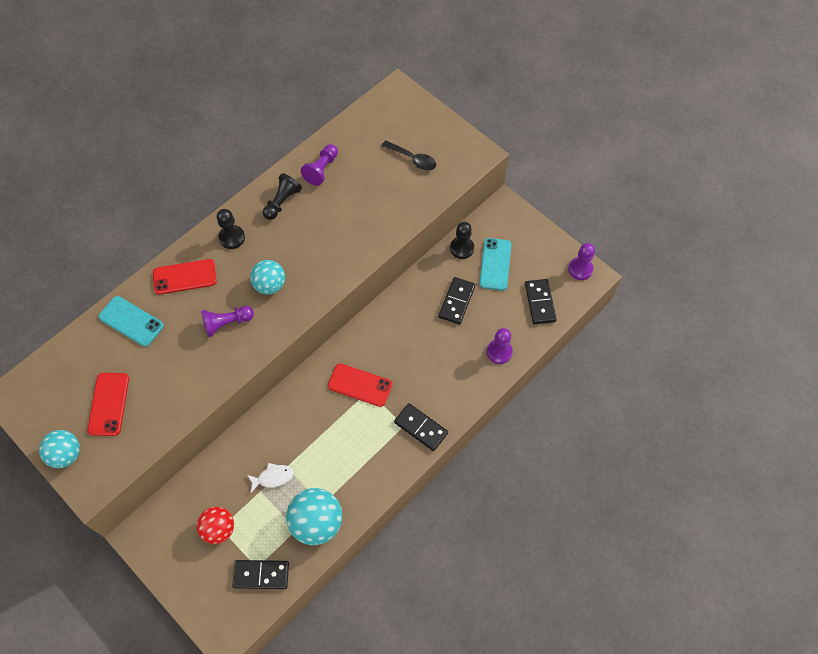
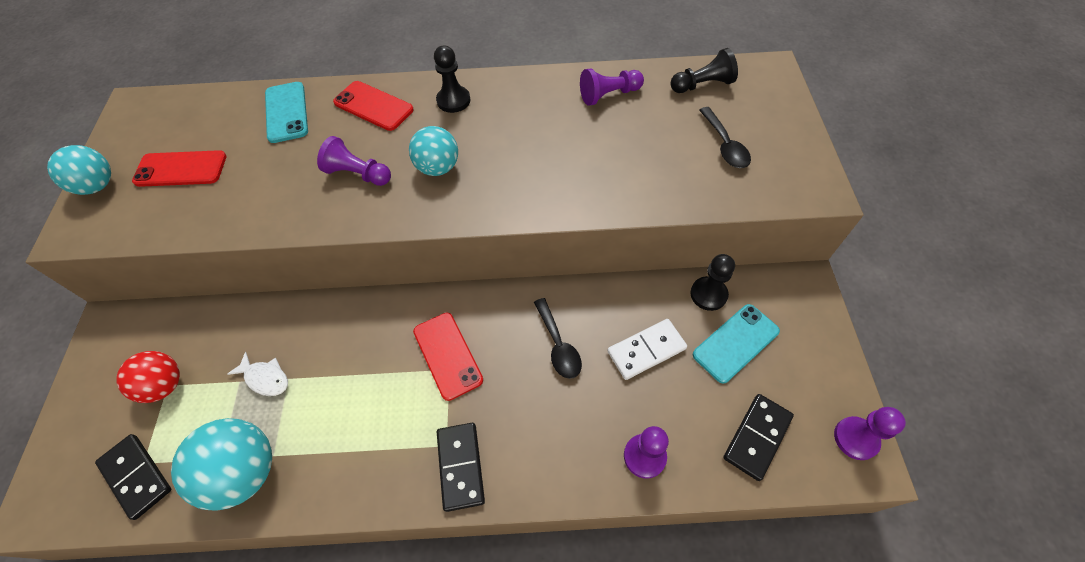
camera: 45 degrees right, 5 degrees down
(109, 404) = (181, 169): red phone -> red phone turned 45 degrees clockwise
(282, 202) = (536, 99): black pawn -> black pawn (702, 85)
(411, 334) = (558, 345): none -> black spoon
(456, 301) = (646, 350): black domino -> white domino

